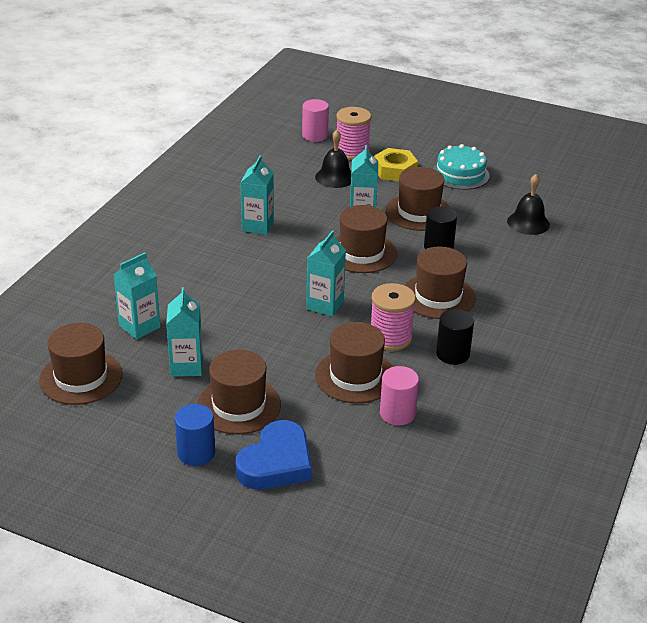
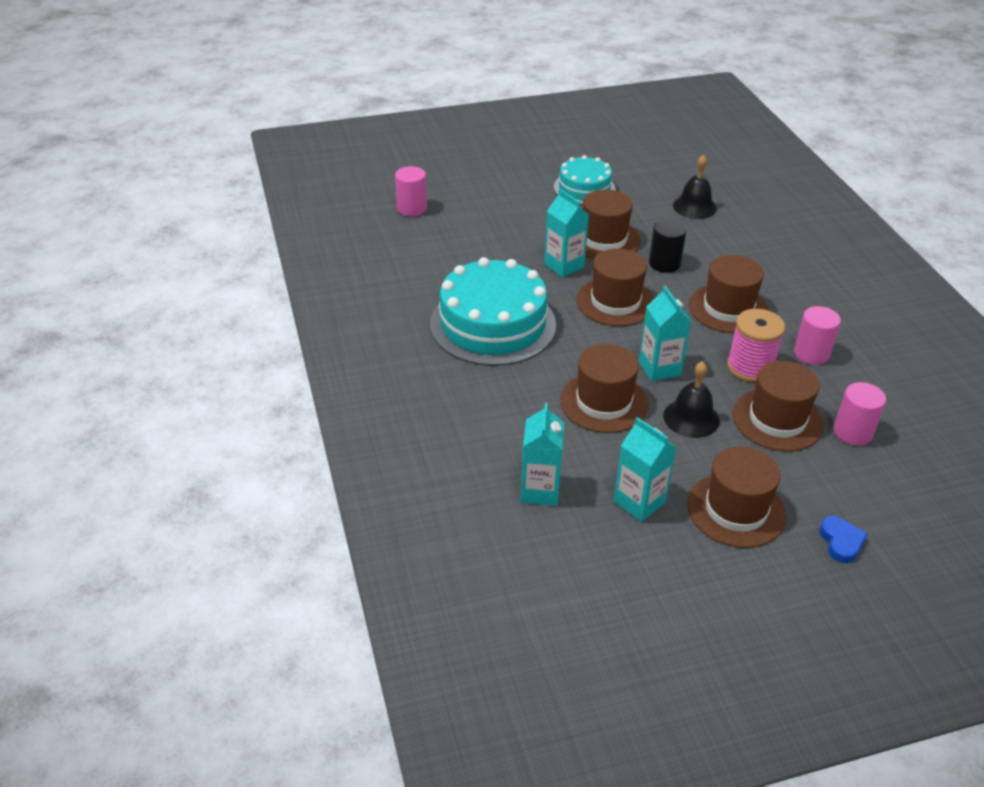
camera: 40 degrees left, 5 degrees up
(81, 377) = (566, 580): brown hat -> brown hat (603, 402)
(196, 453) = (772, 581): blue cylinder -> none
(257, 226) = (493, 324): turquoise carton -> turquoise cake
(276, 463) = (841, 542): blue heart -> blue heart, size x0.53
(335, 177) = (489, 241): black bell -> black bell (691, 418)
(352, 152) = (467, 209): pink spool -> none
(394, 170) = (528, 210): yellow nut -> none
(452, 354) = (811, 354): black cylinder -> pink cylinder

